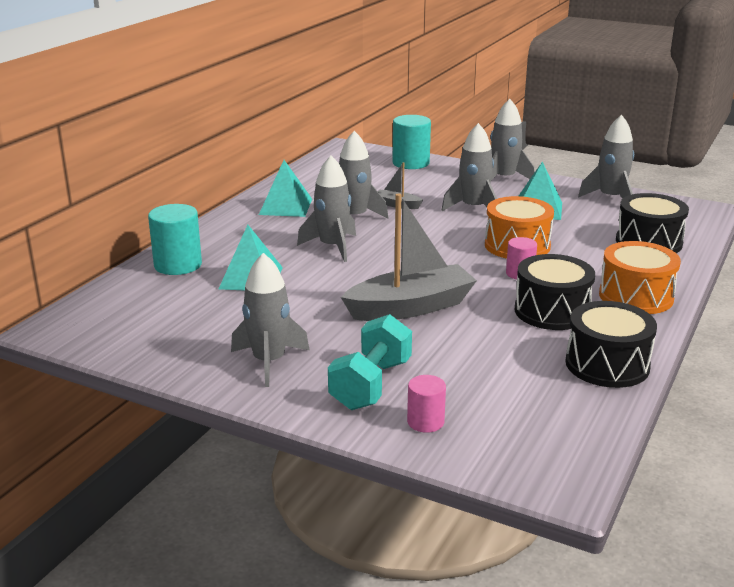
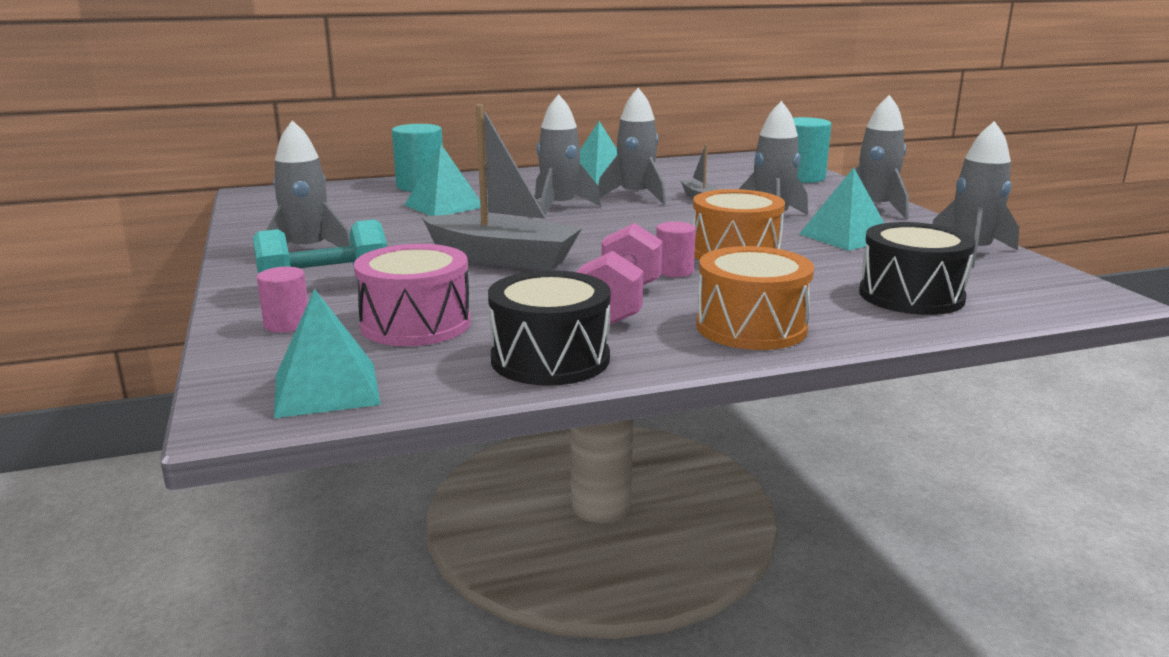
camera: 45 degrees right, 5 degrees down
(492, 380) = (416, 324): none -> pink drum
(552, 311) = (620, 304): black drum -> pink dumbbell
(563, 446) = (326, 389): none -> turquoise pyramid

